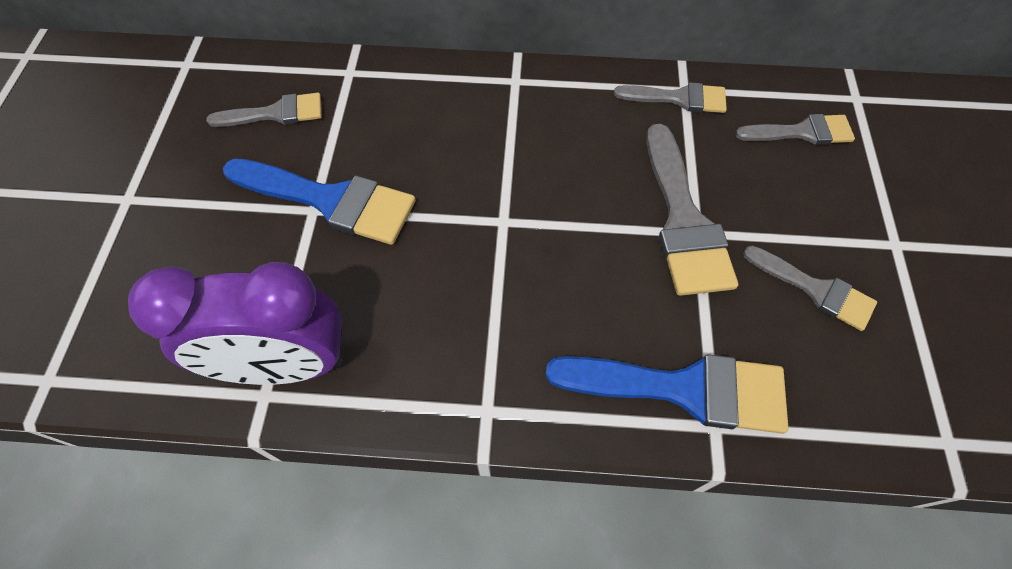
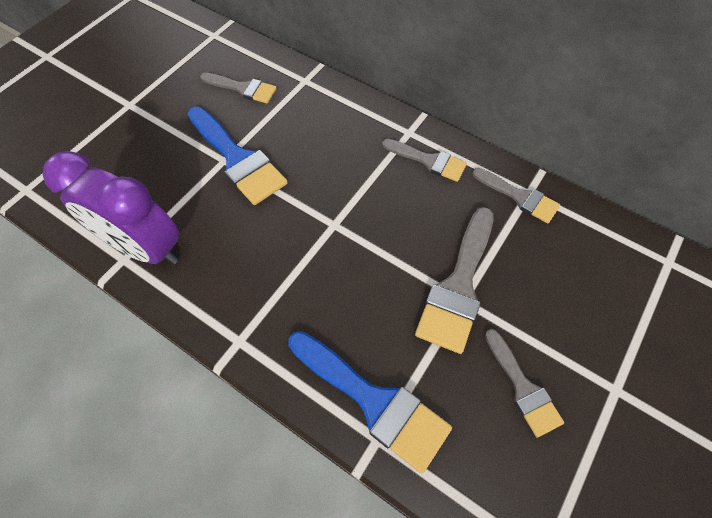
camera: 30 degrees right, 0 degrees up
(802, 132) = (601, 267): grey brush -> grey brush (429, 161)

